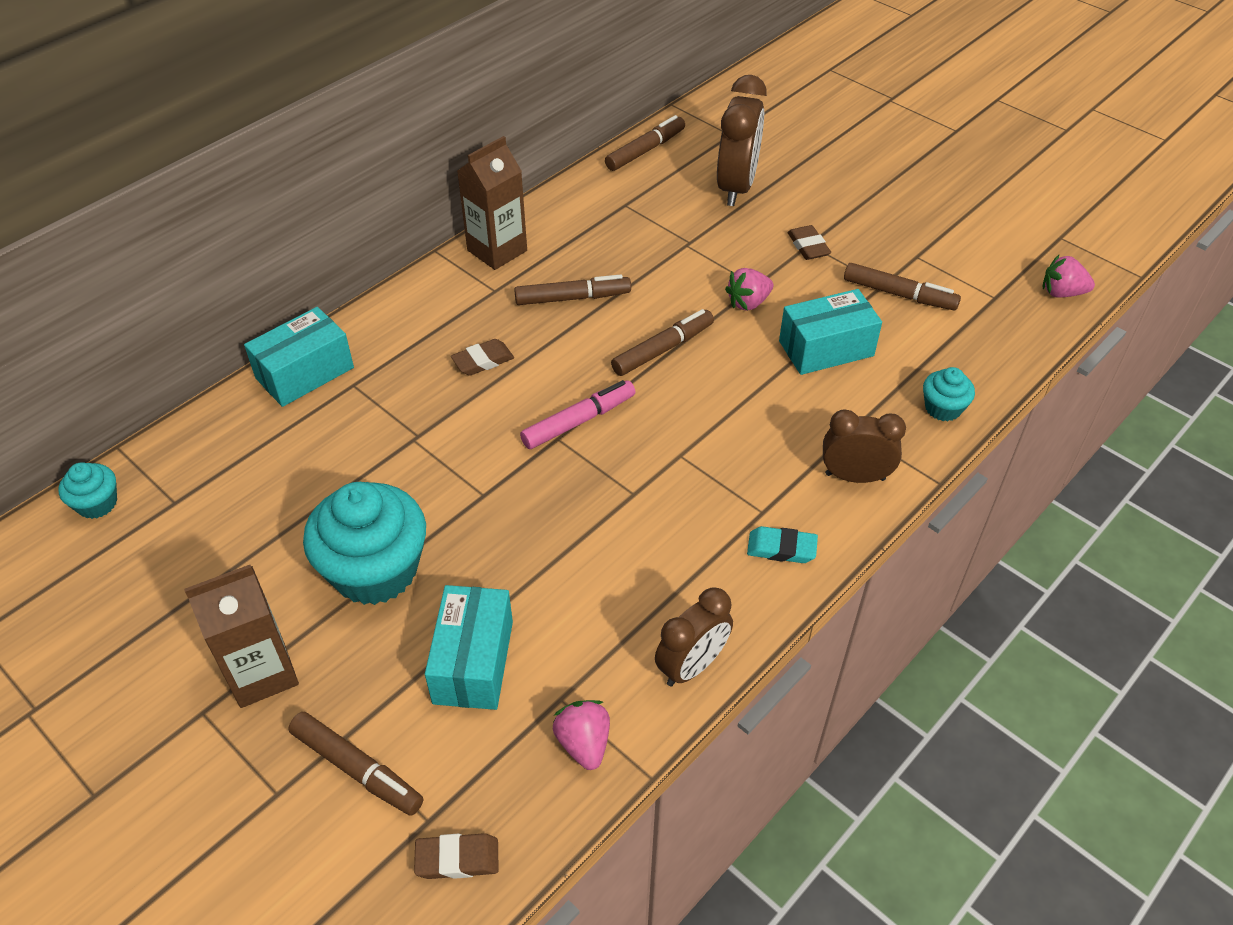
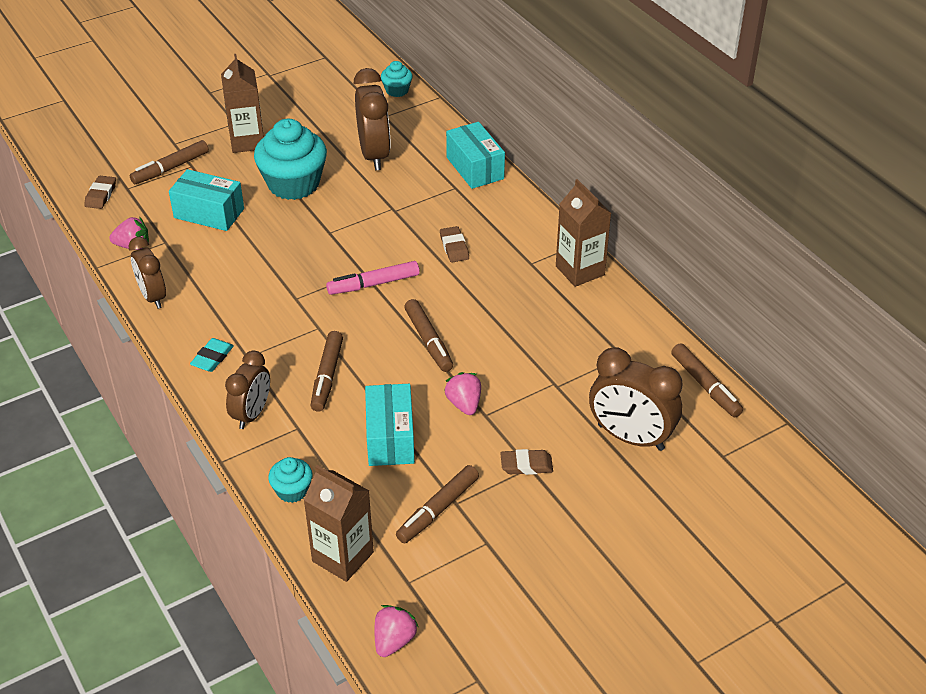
camera: 105 degrees right, 5 degrees down
(285, 489) = (374, 155): none -> brown clock
(572, 298) = (507, 303): brown marker -> brown marker (327, 376)
(579, 421) = (373, 284): pink marker -> pink marker turned 90 degrees clockwise
(998, 348) = (343, 557): none -> brown carton

